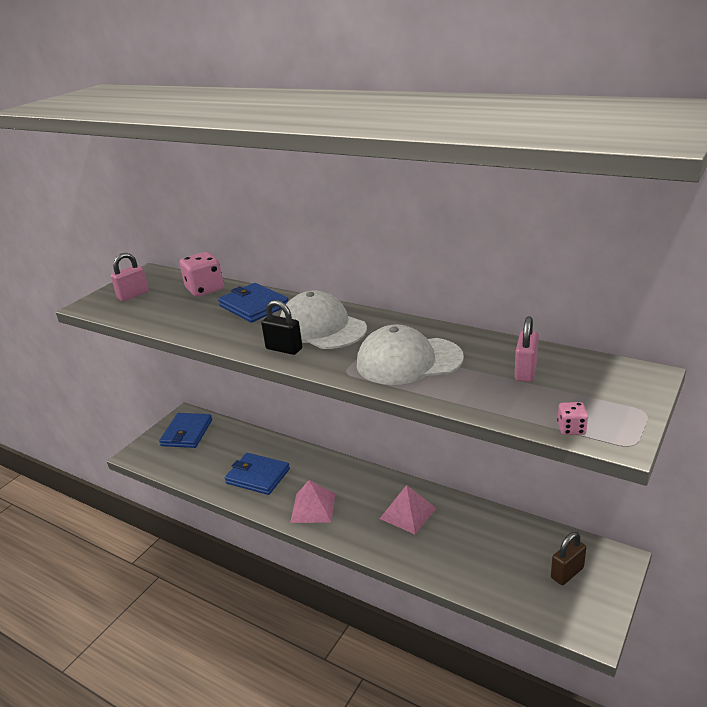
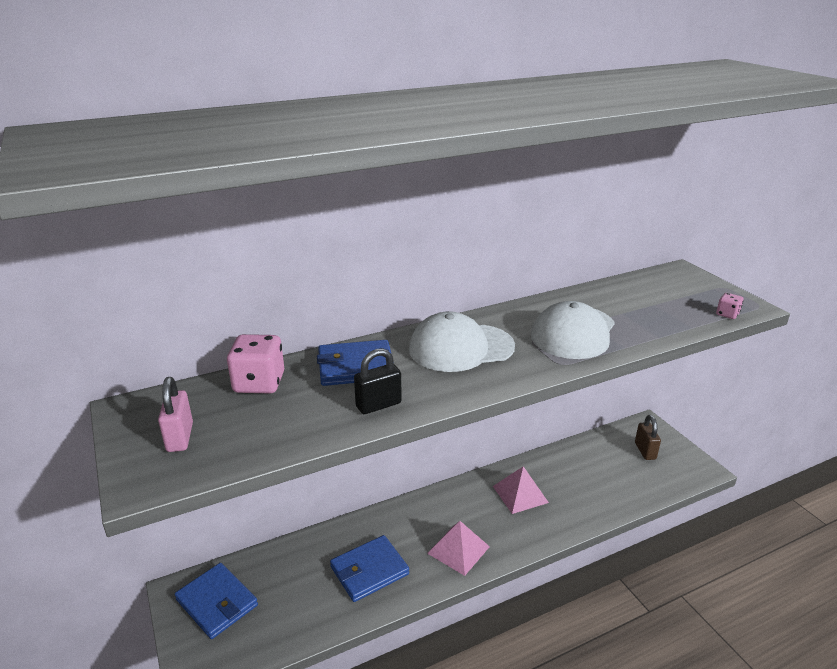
camera: 60 degrees left, 0 degrees up
(284, 349) = (478, 379): black padlock -> black padlock (378, 405)
(525, 371) = (638, 299): pink padlock -> none

